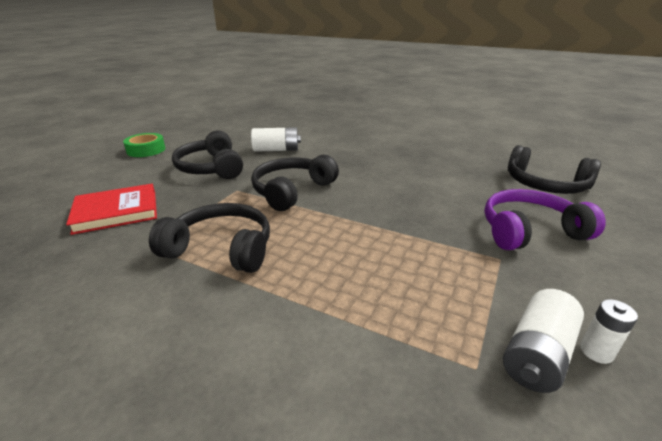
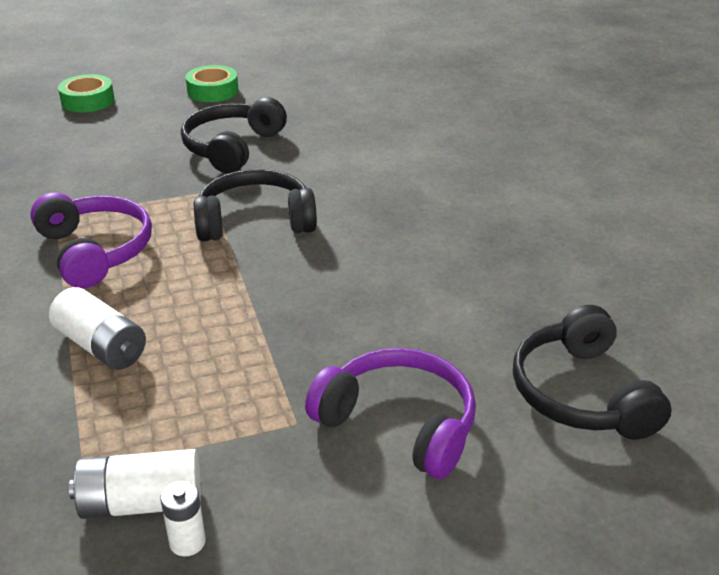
camera: 45 degrees right, 5 degrees up
(53, 181) = (88, 100): none -> green tape
(116, 212) = (83, 164): red book -> none
(221, 249) = (95, 251): black headphones -> purple headphones
(276, 150) = (341, 153): white battery -> white battery (101, 346)

